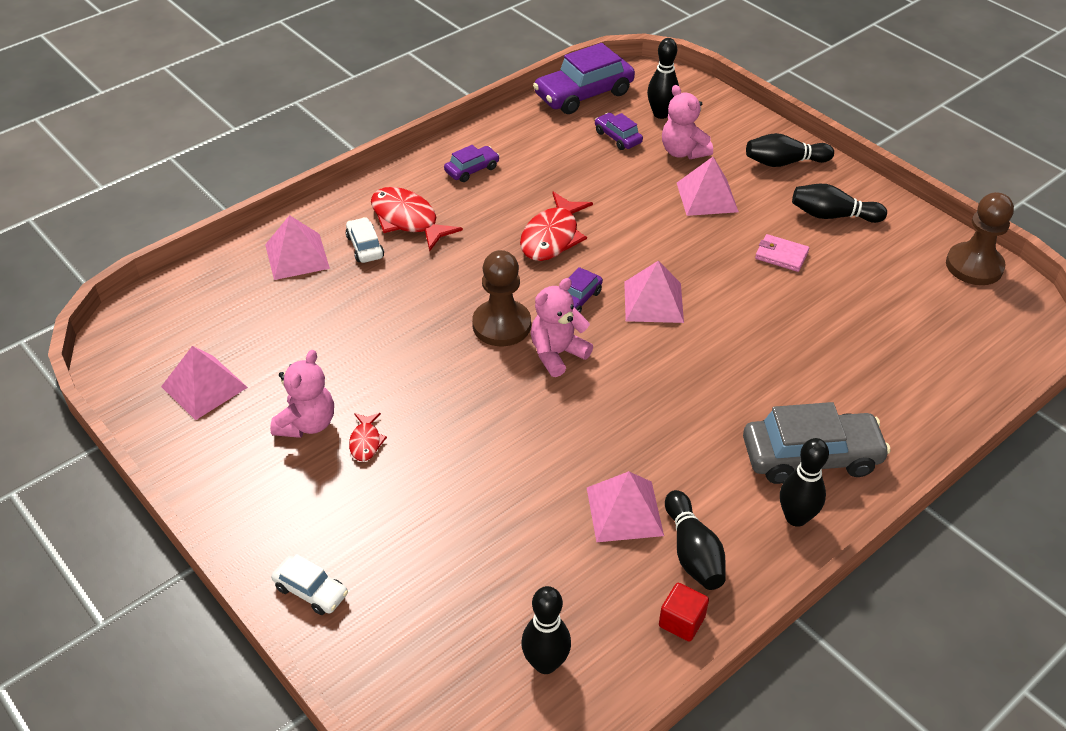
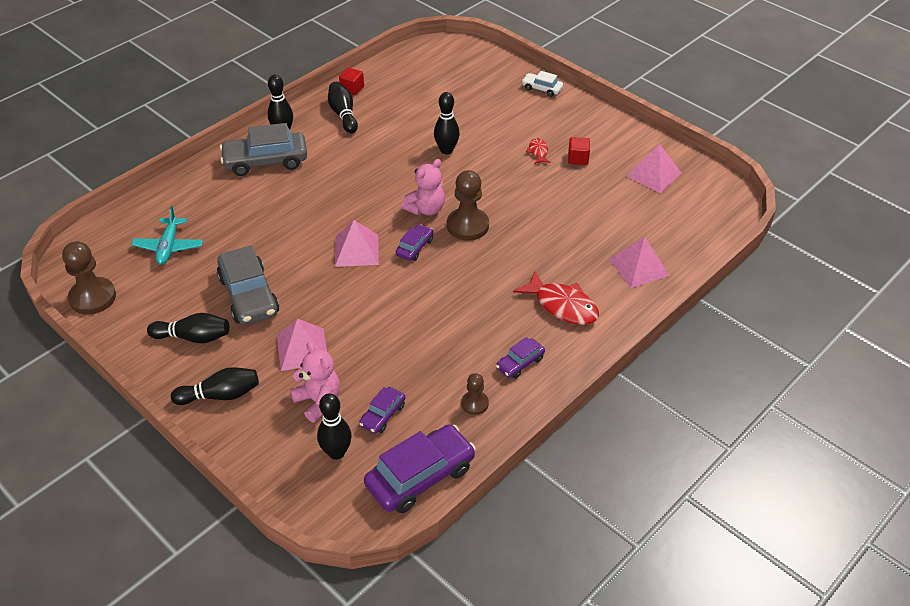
camera: 175 degrees right, 0 degrees up
(307, 424) = (578, 159): pink teddy bear -> red cube
(365, 247) = (588, 279): white car -> none
(526, 140) = (474, 403): none -> brown pawn
(545, 663) = (419, 72): black bowling pin -> black bowling pin (446, 150)
(552, 237) = (438, 299): red fish -> none
(617, 137) = (383, 415): purple car -> purple car turned 75 degrees clockwise
(624, 511) = (380, 129): pink pyramid -> none
(781, 255) = (249, 295): pink wallet -> grey car
(907, 324) = (169, 247): none -> turquoise plane

